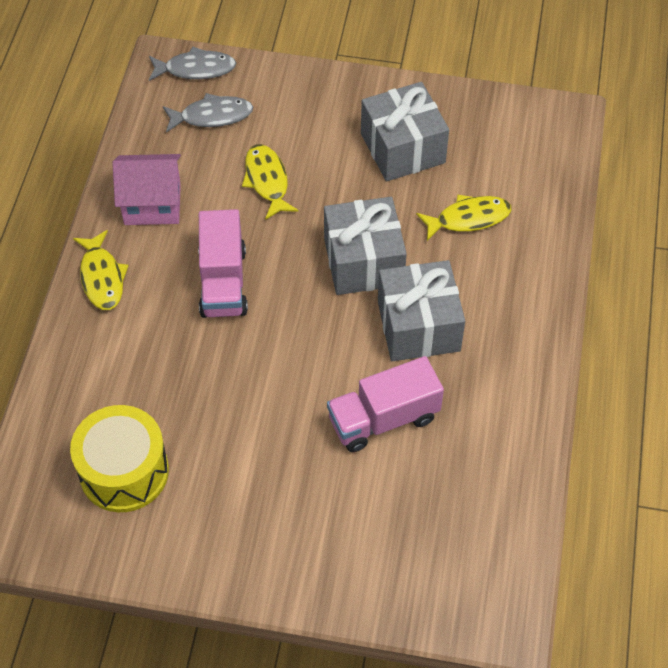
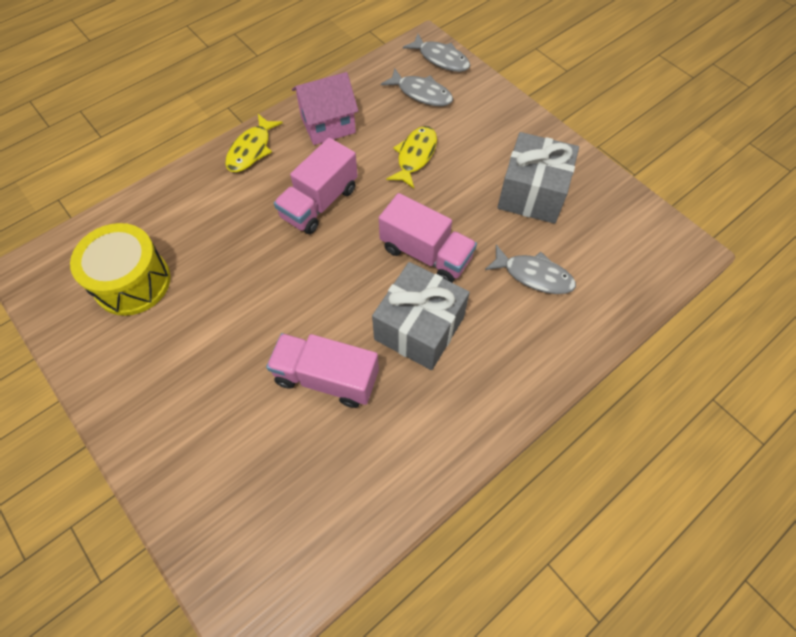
camera: 40 degrees right, 5 degrees up
(152, 204) = (328, 125): pink house -> pink house turned 60 degrees counterclockwise
(363, 261) = (426, 253): grey gift -> pink truck
(468, 218) = (534, 275): yellow fish -> grey fish

